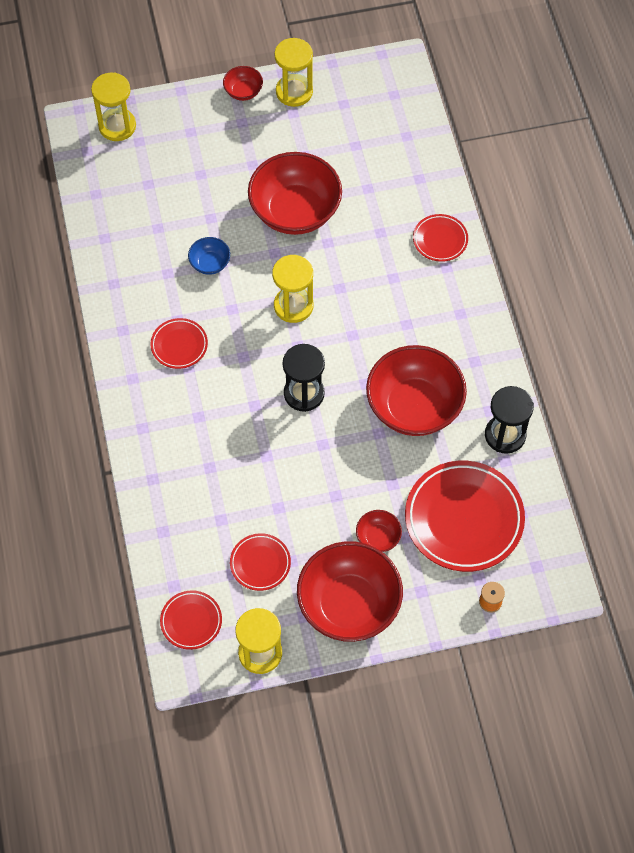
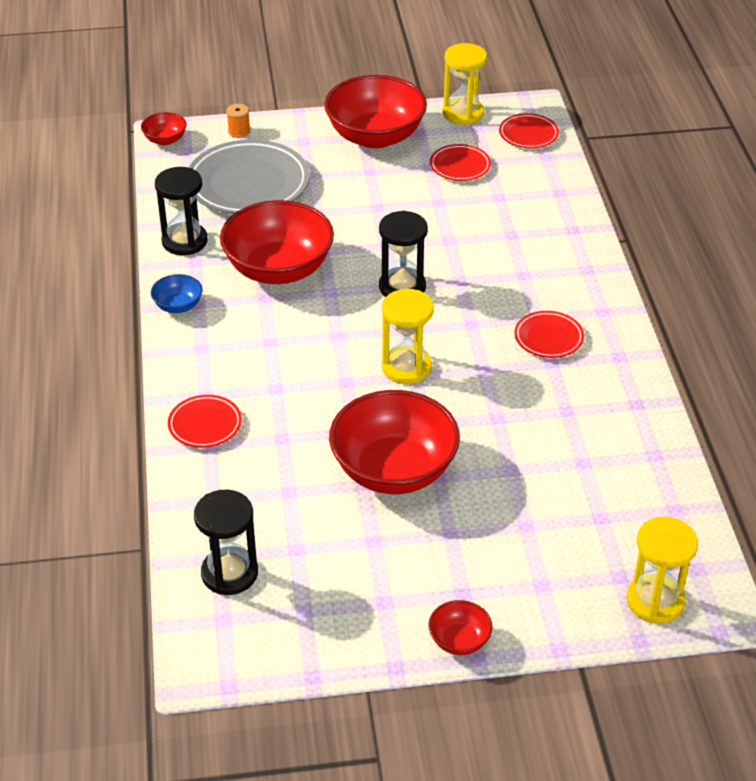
camera: 175 degrees left, 20 degrees down
(210, 263) = (511, 418): blue bowl -> blue bowl (178, 306)
(294, 92) = (379, 634): yellow hourglass -> none
(378, 537) = (339, 177): red bowl -> red bowl (165, 140)
(396, 125) = (229, 573): none -> black hourglass
(464, 519) = (248, 184): red plate -> grey plate

